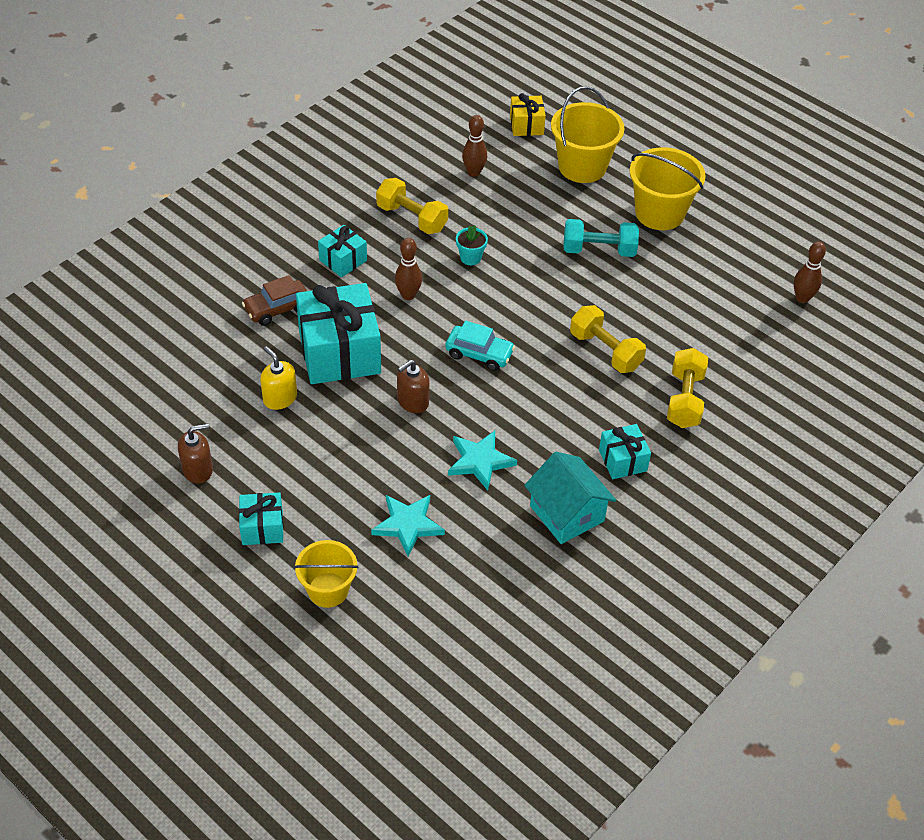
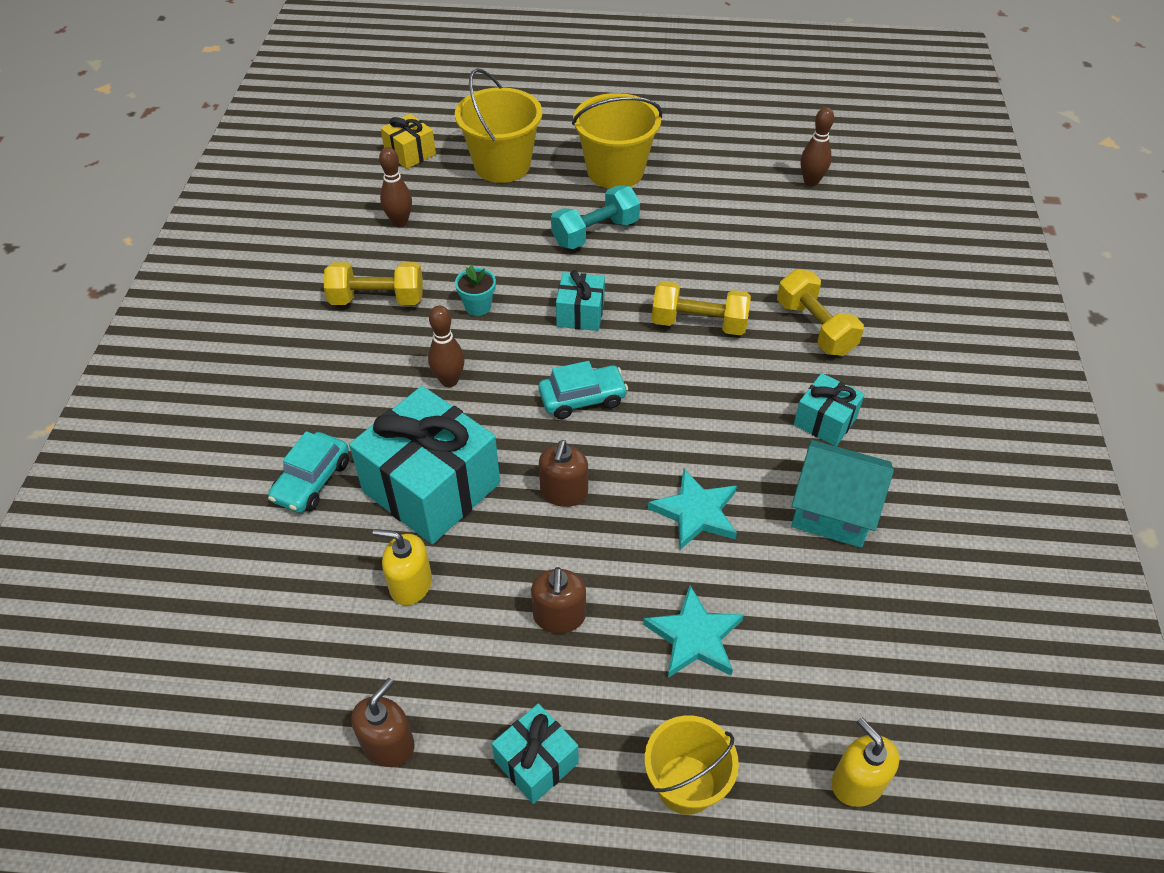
camera: 35 degrees left, 0 degrees up
(277, 309) = (312, 481): brown car -> turquoise car
(343, 260) = (341, 384): turquoise gift -> turquoise gift (580, 313)
(344, 466) = (559, 616): none -> brown soap dispenser
(421, 652) = (857, 782): none -> yellow soap dispenser

